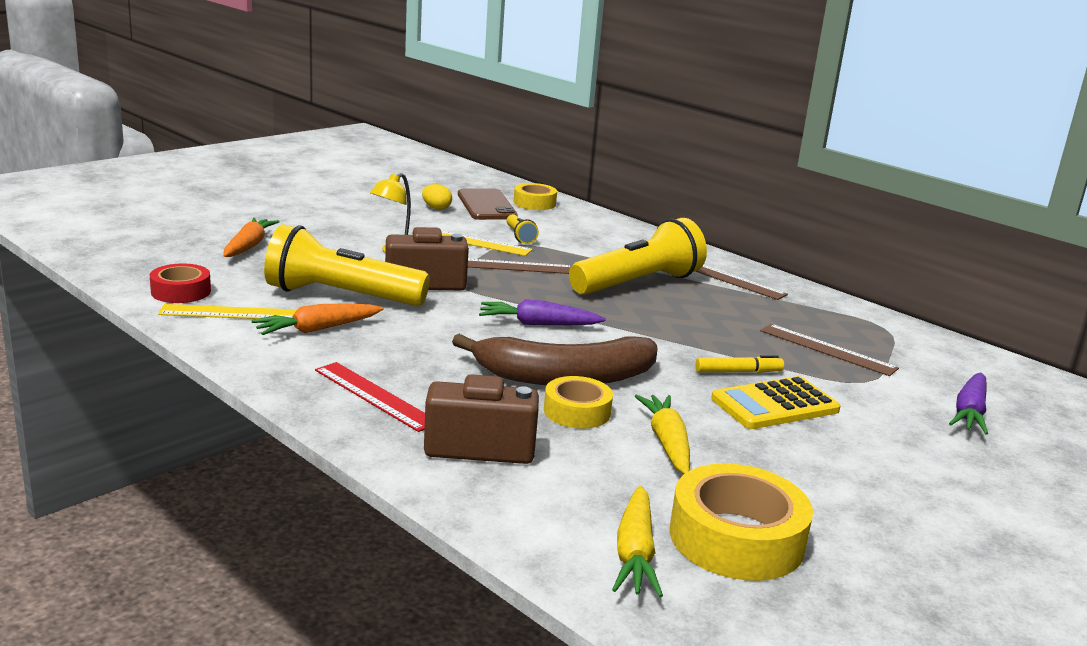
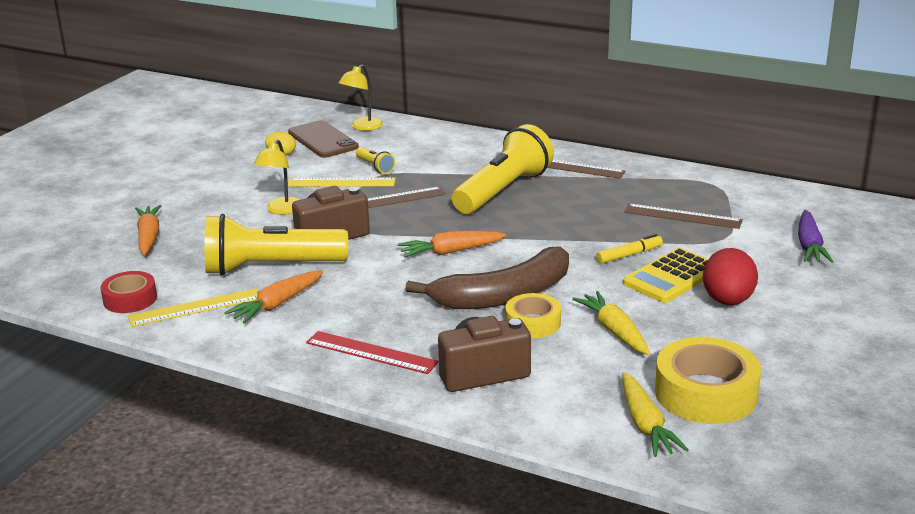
camera: 15 degrees left, 5 degrees up
(534, 203) = (362, 127): yellow tape -> yellow lamp
(538, 324) = (450, 252): purple carrot -> orange carrot
(829, 445) = (727, 301): none -> red egg

